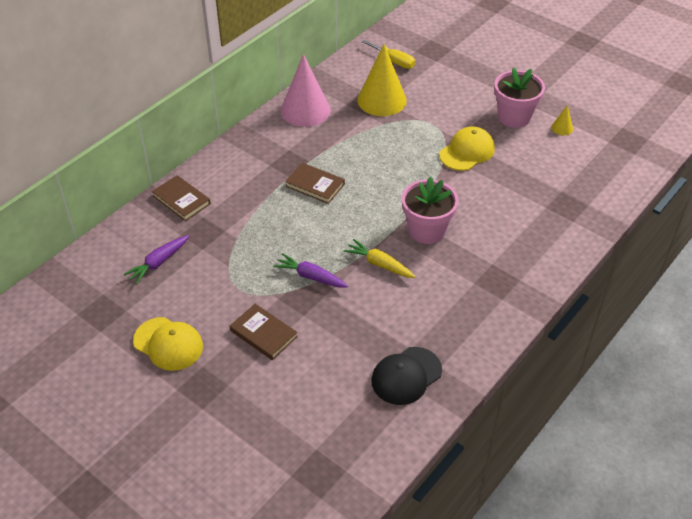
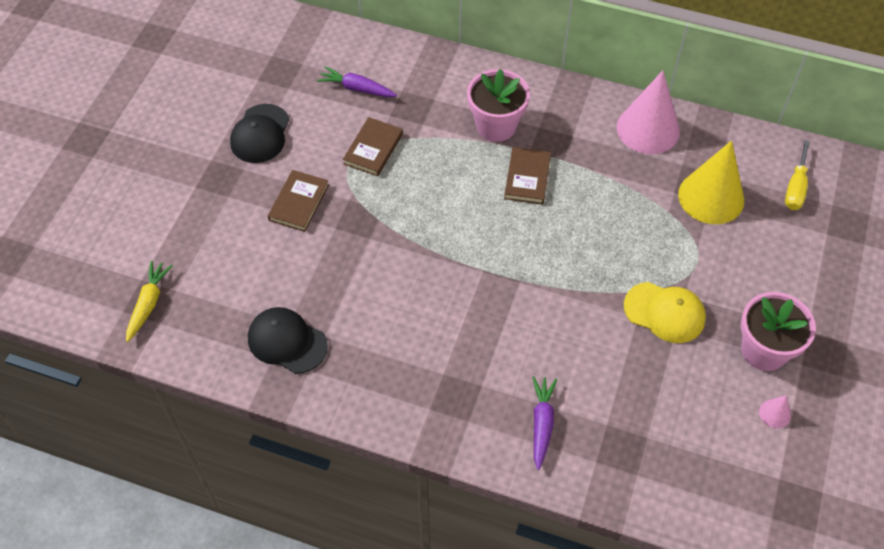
camera: 70 degrees right, 10 degrees up
(168, 344) = (260, 134): yellow cap -> black cap
(181, 200) = (449, 73): brown book -> brown book (373, 149)
(310, 276) = (389, 217): purple carrot -> purple carrot (542, 423)
(379, 264) = (433, 273): yellow carrot -> yellow carrot (148, 303)
(427, 230) = (505, 305): pink flower pot -> pink flower pot (496, 125)
(562, 128) = (775, 413): yellow cone -> pink cone

